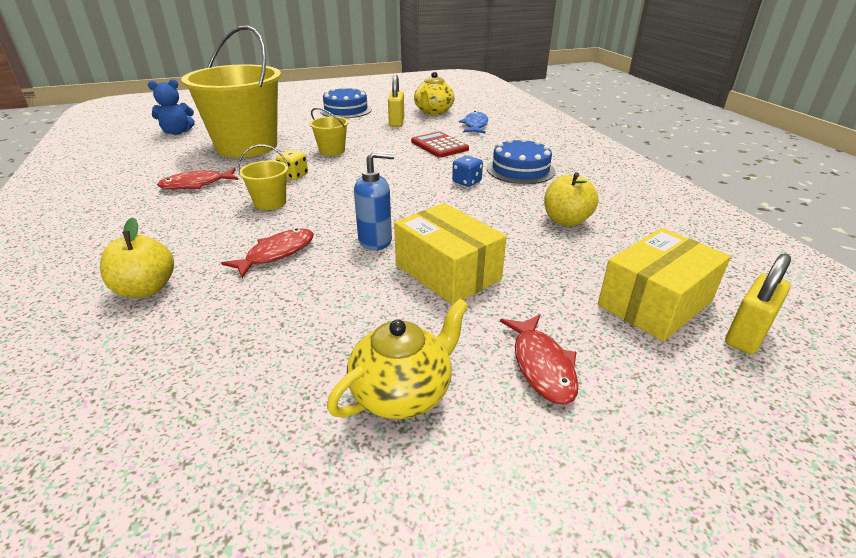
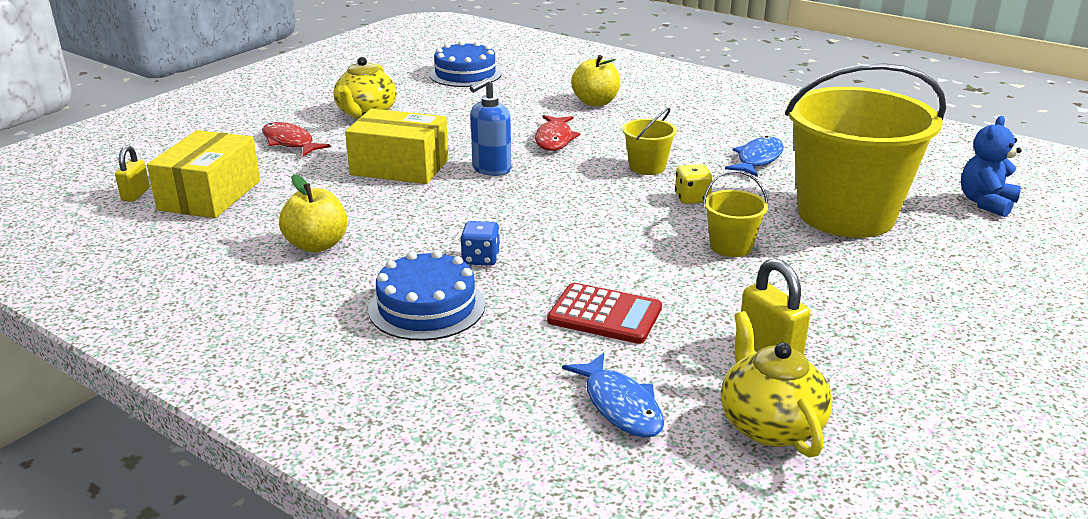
camera: 145 degrees right, 5 degrees down
(196, 184) = (758, 159): red fish -> blue fish
(346, 110) = (928, 352): blue cake -> blue cake (465, 74)
(746, 336) = (136, 194): yellow padlock -> yellow padlock, size x0.66

